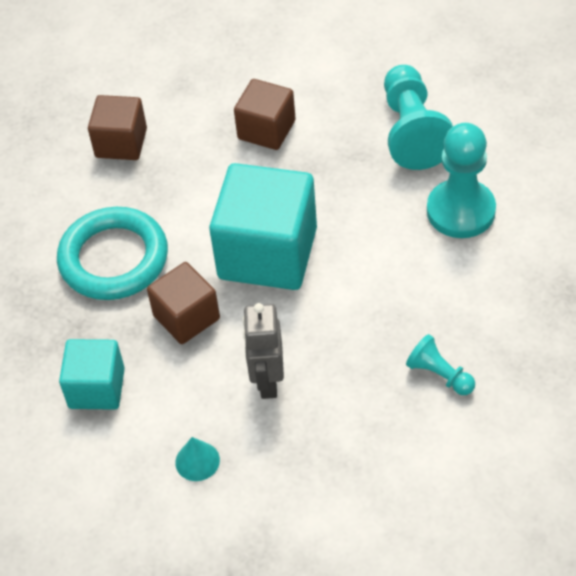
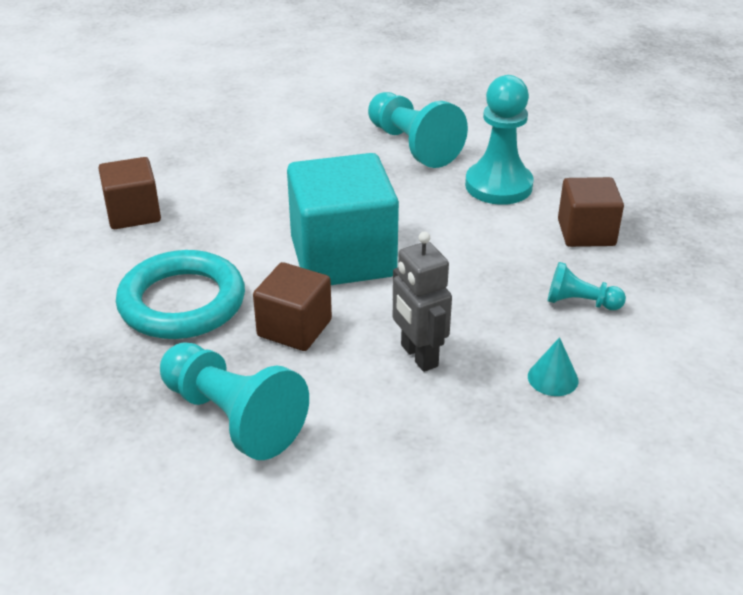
camera: 30 degrees left, 15 degrees down
(96, 388) = (233, 417): turquoise cube -> turquoise pawn
(197, 461) = (394, 448): turquoise cone -> turquoise cone (552, 378)
(266, 130) = (276, 173): brown cube -> brown cube (586, 233)

